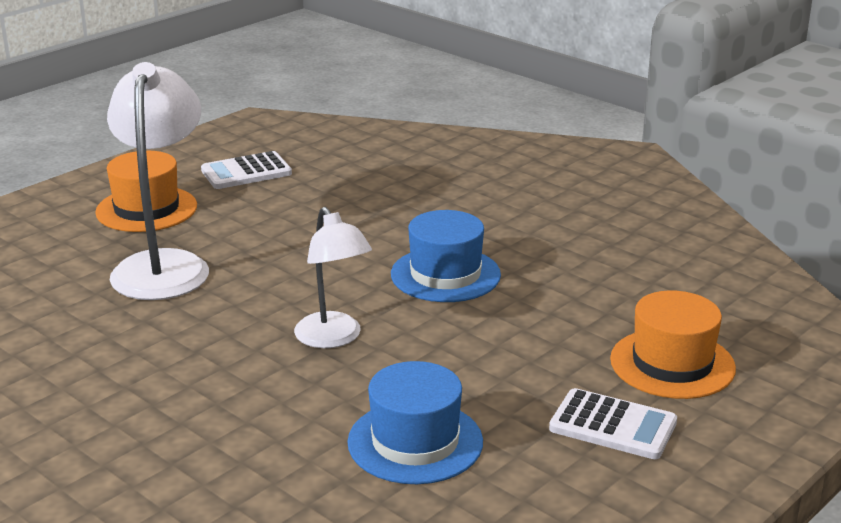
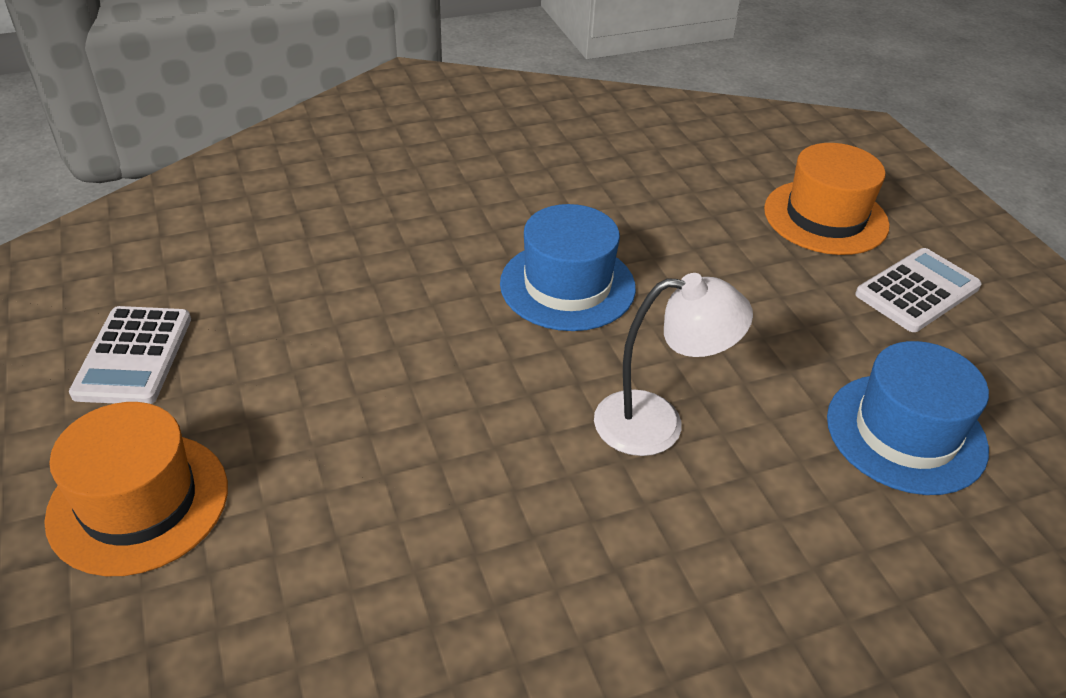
camera: 65 degrees left, 15 degrees up
(164, 265) = (343, 534): white lamp -> none

